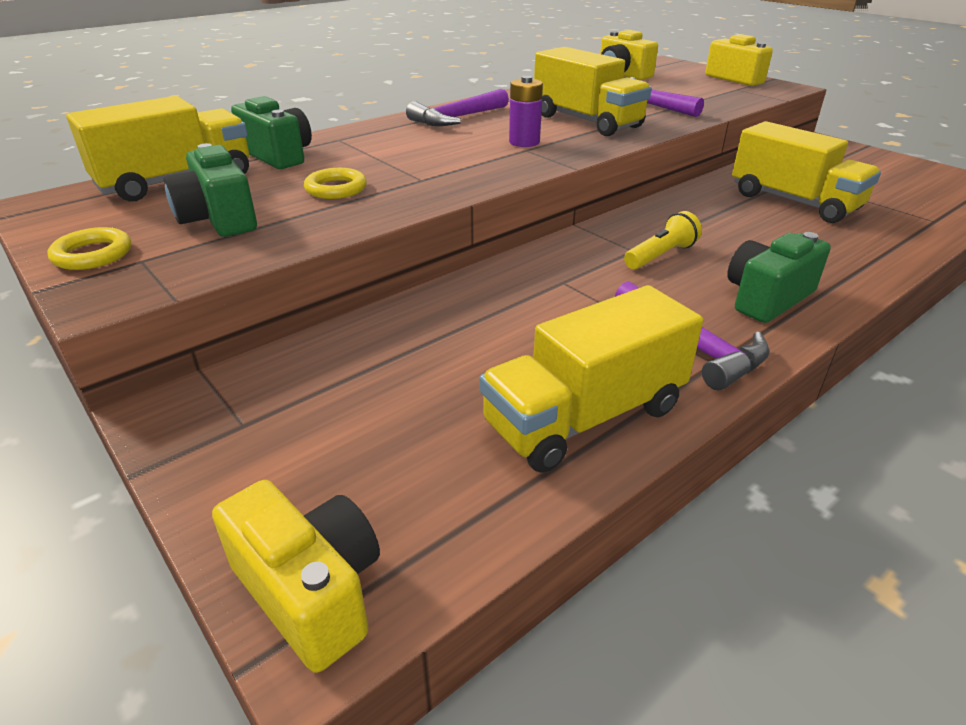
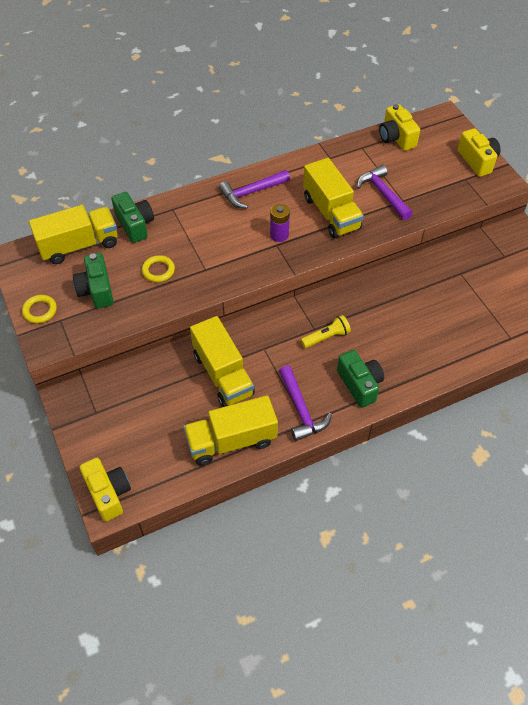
camera: 15 degrees right, 20 degrees up
(767, 298) = (360, 384): green camera -> green camera turned 90 degrees clockwise
(794, 202) = (439, 300): yellow truck -> yellow truck (223, 374)

